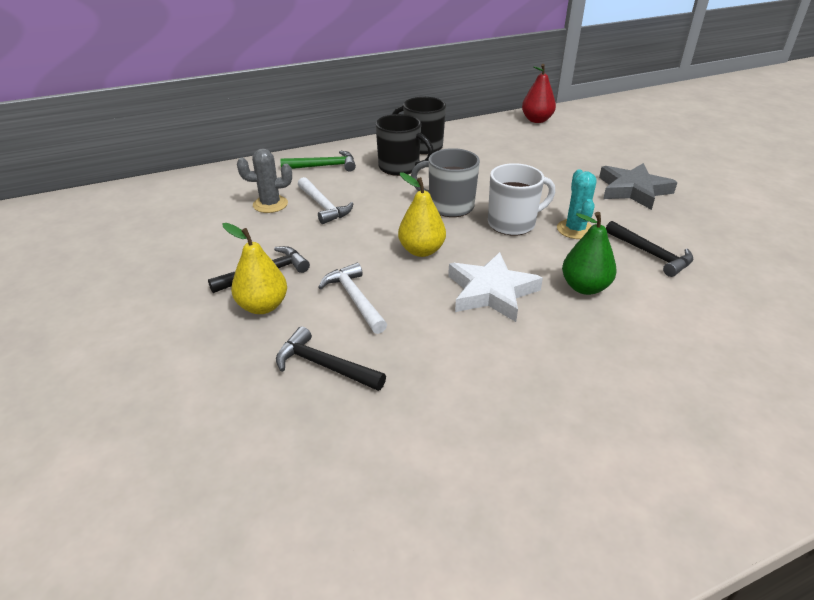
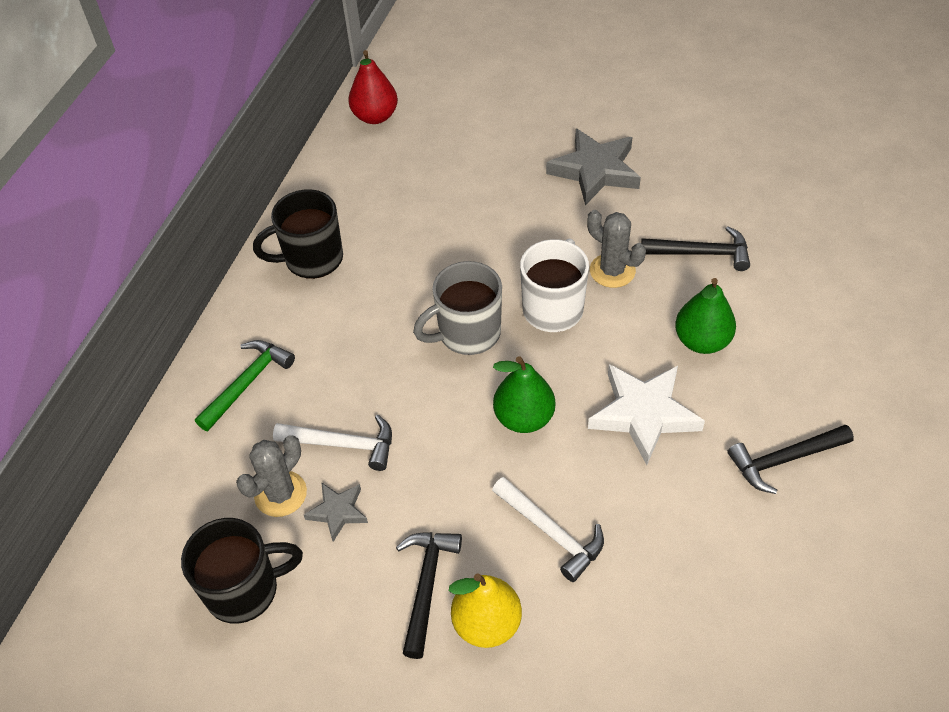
camera: 45 degrees left, 15 degrees up
(279, 224) = (338, 512): none -> grey star
(324, 365) = (631, 626): black hammer -> black hammer (784, 460)
(355, 299) = (551, 533): white hammer -> white hammer turned 150 degrees counterclockwise
(400, 167) = (337, 314): black mug -> black mug (244, 590)
(421, 251) = (524, 418): yellow pear -> green pear
(575, 229) = (612, 271): turquoise cactus -> grey cactus

